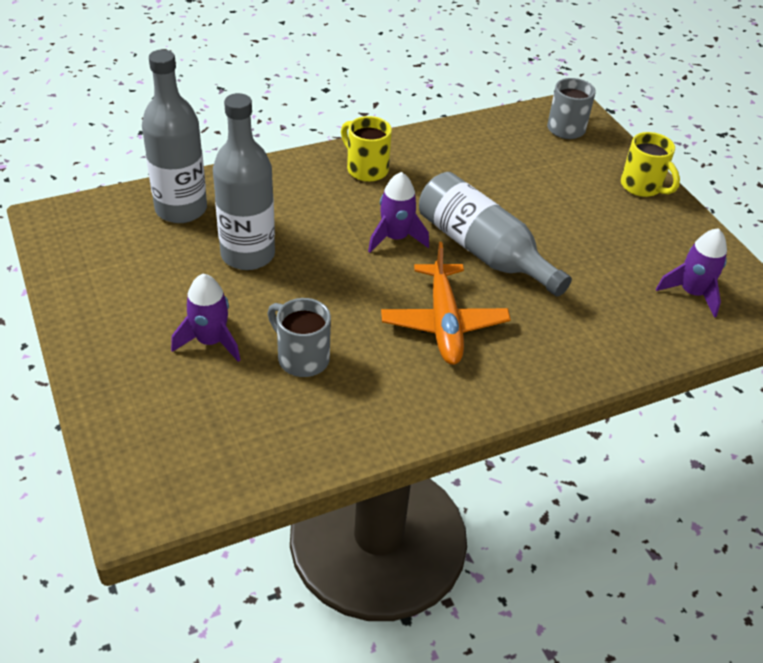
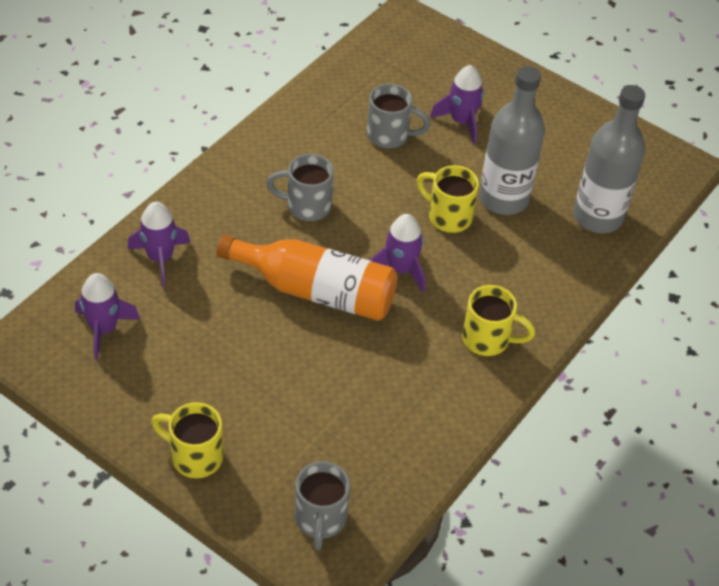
camera: 150 degrees right, 5 degrees up
(314, 261) = (448, 216): none -> yellow mug
(444, 322) = (306, 206): orange plane -> grey mug
(483, 251) = (316, 291): grey bottle -> orange bottle
(617, 331) = (160, 258): none -> purple rocket

